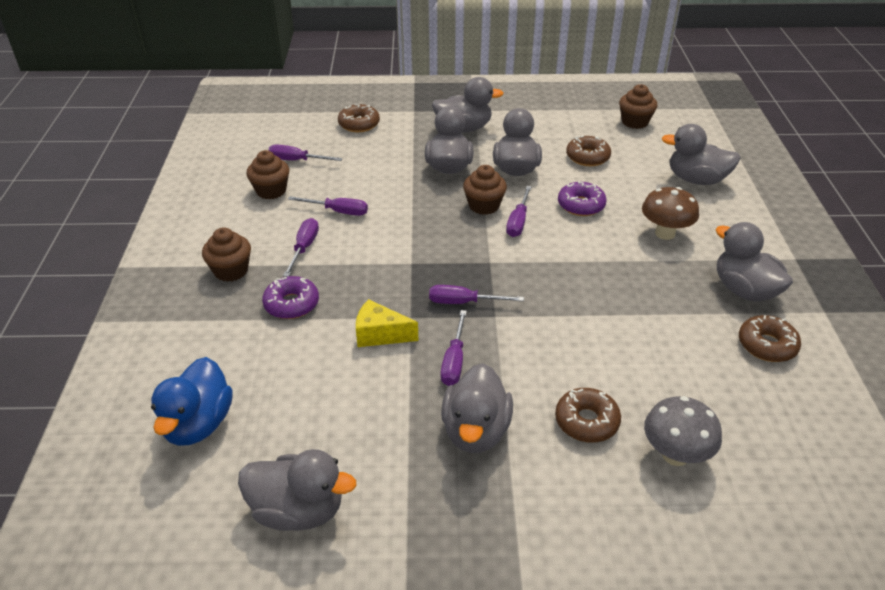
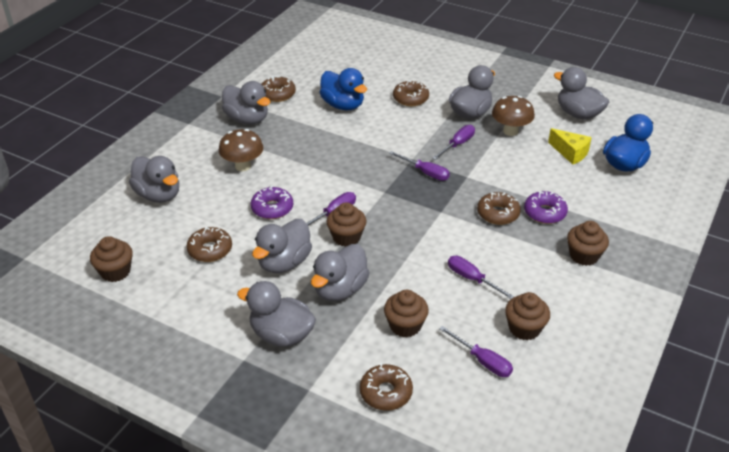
camera: 150 degrees left, 0 degrees up
(304, 248) = (517, 254): purple screwdriver -> none
(346, 283) = (498, 213): none -> brown donut
(374, 162) = (405, 326): none -> brown cupcake
(380, 334) = (493, 173): yellow cheese -> yellow cheese (570, 153)
(394, 418) = (510, 131): none -> brown mushroom
(663, 364) = (343, 105): none -> blue duck
(675, 455) = (382, 76): grey mushroom -> none
(744, 290) = (247, 119): grey duck -> grey duck turned 45 degrees counterclockwise

